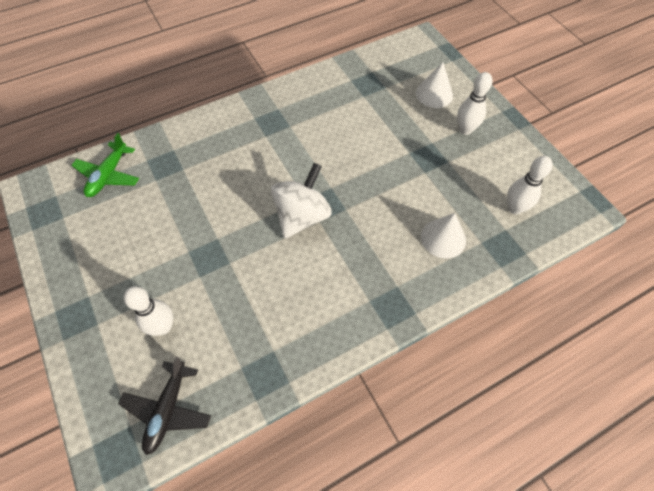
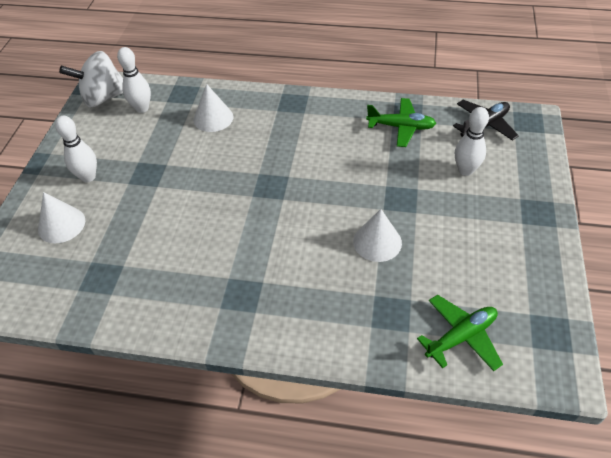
camera: 140 degrees left, 10 degrees down
(204, 207) = (377, 242): none -> white cone
(258, 345) = (401, 127): none -> green plane
(302, 216) = (298, 187): white spinning top -> white spinning top (103, 98)

